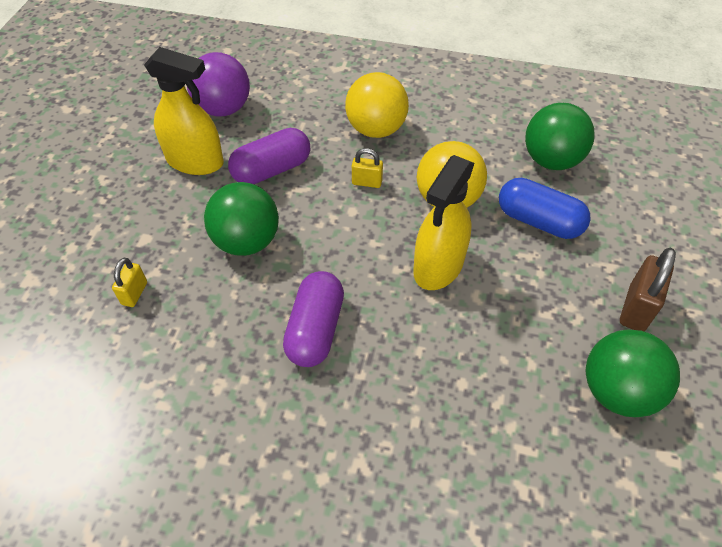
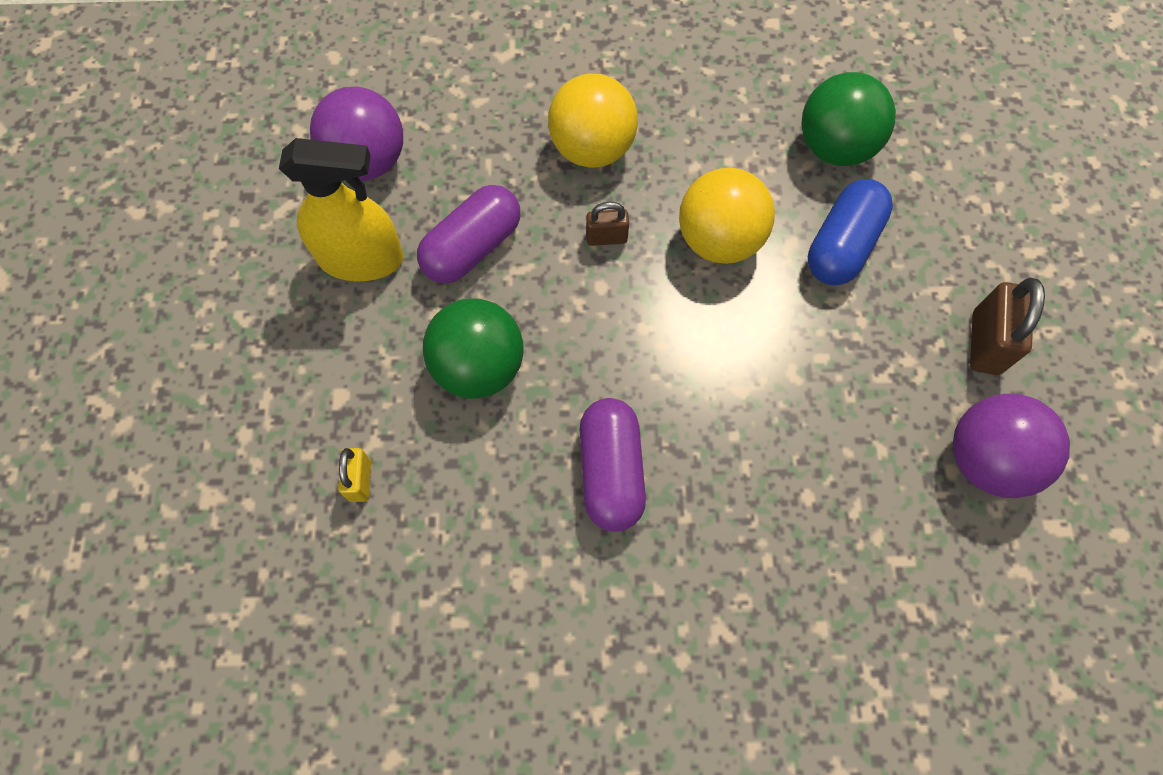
camera: 15 degrees left, 15 degrees up
(367, 182) = (606, 237): yellow padlock -> brown padlock
(438, 266) = (735, 343): yellow spray bottle -> none
(539, 221) = (842, 245): blue capsule -> blue capsule turned 75 degrees counterclockwise
(617, 391) = (986, 459): green ball -> purple ball

